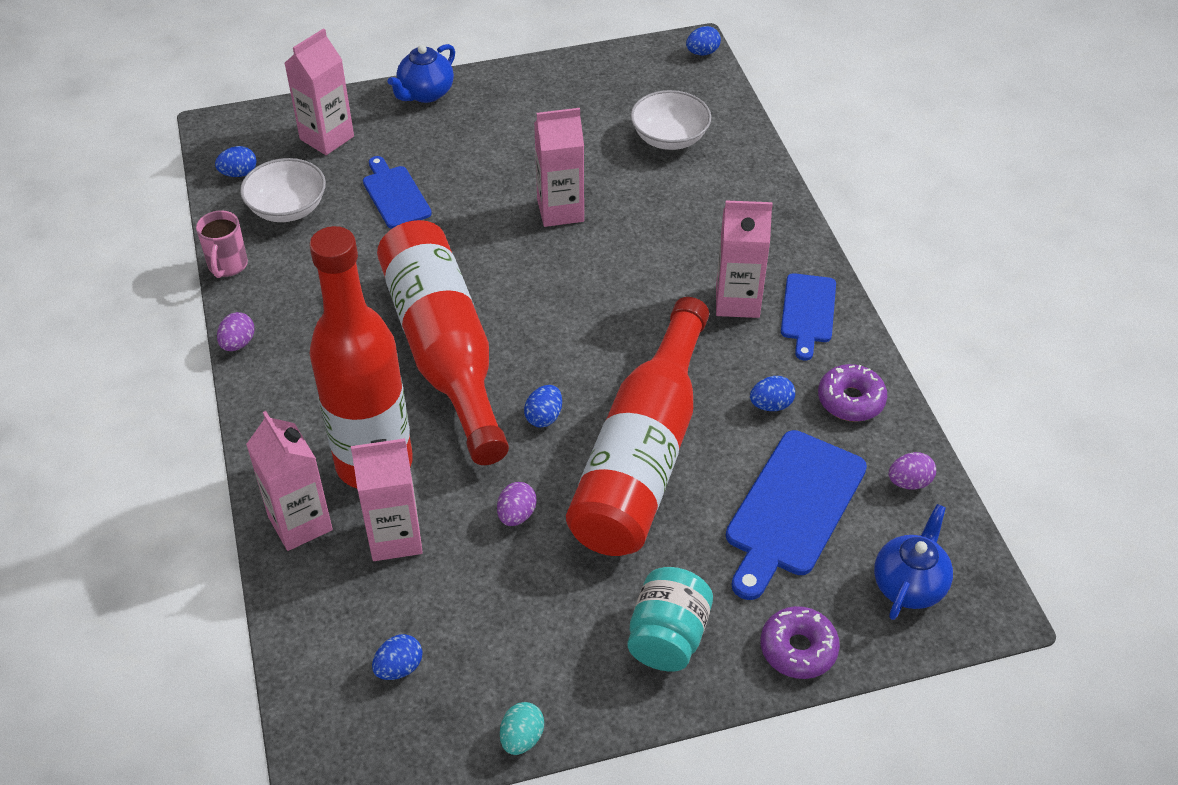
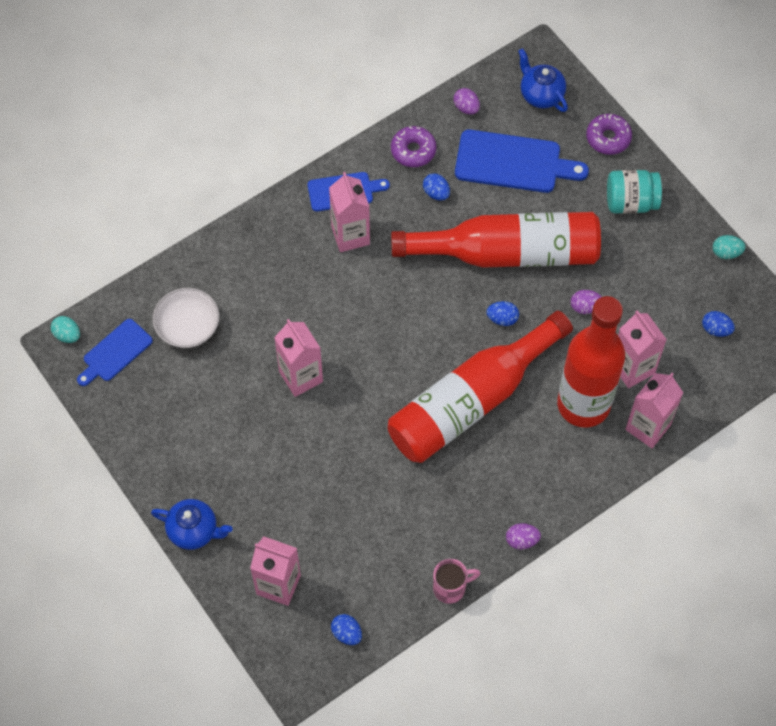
camera: 110 degrees left, 15 degrees up
(287, 208) = (372, 575): white bowl -> none
(395, 195) = (327, 501): blue cutting board -> blue cutting board (115, 352)
(702, 53) = (67, 335): blue egg -> turquoise egg
(909, 585) = (540, 95): blue teapot -> blue teapot turned 45 degrees clockwise

